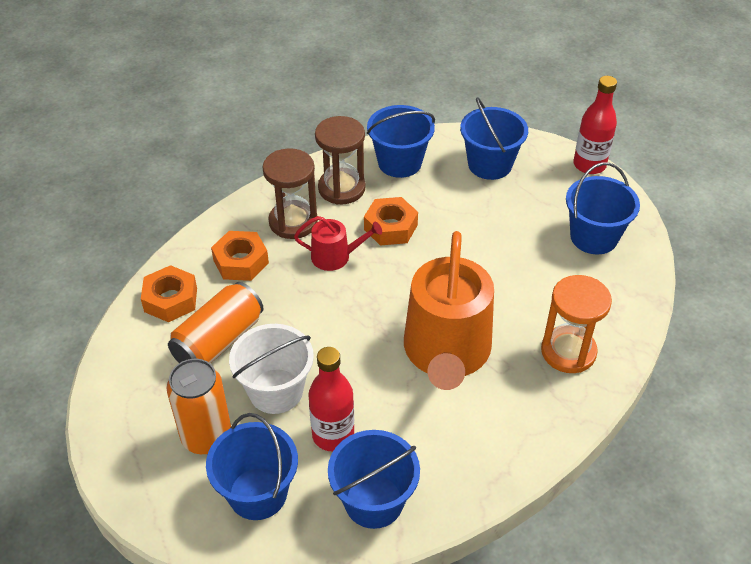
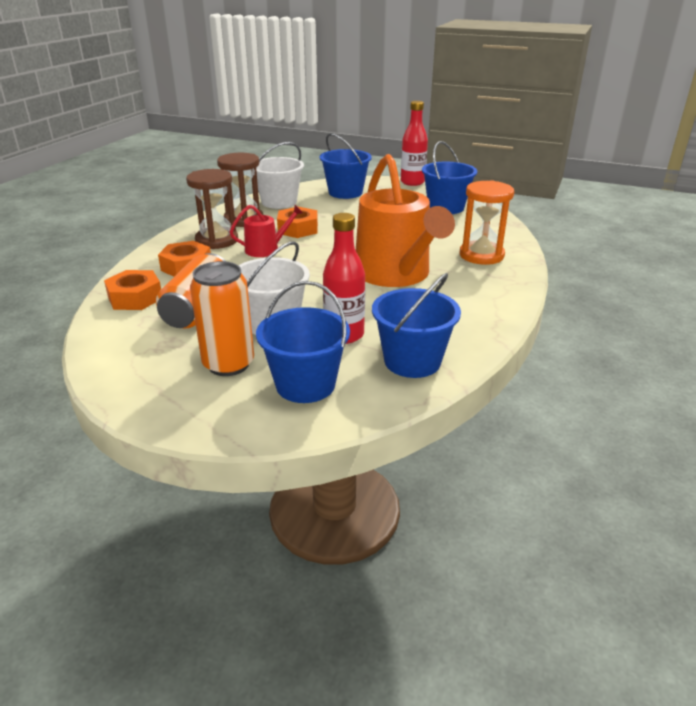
camera: 25 degrees left, 15 degrees down
(399, 162) = (279, 202): blue bucket -> white bucket

